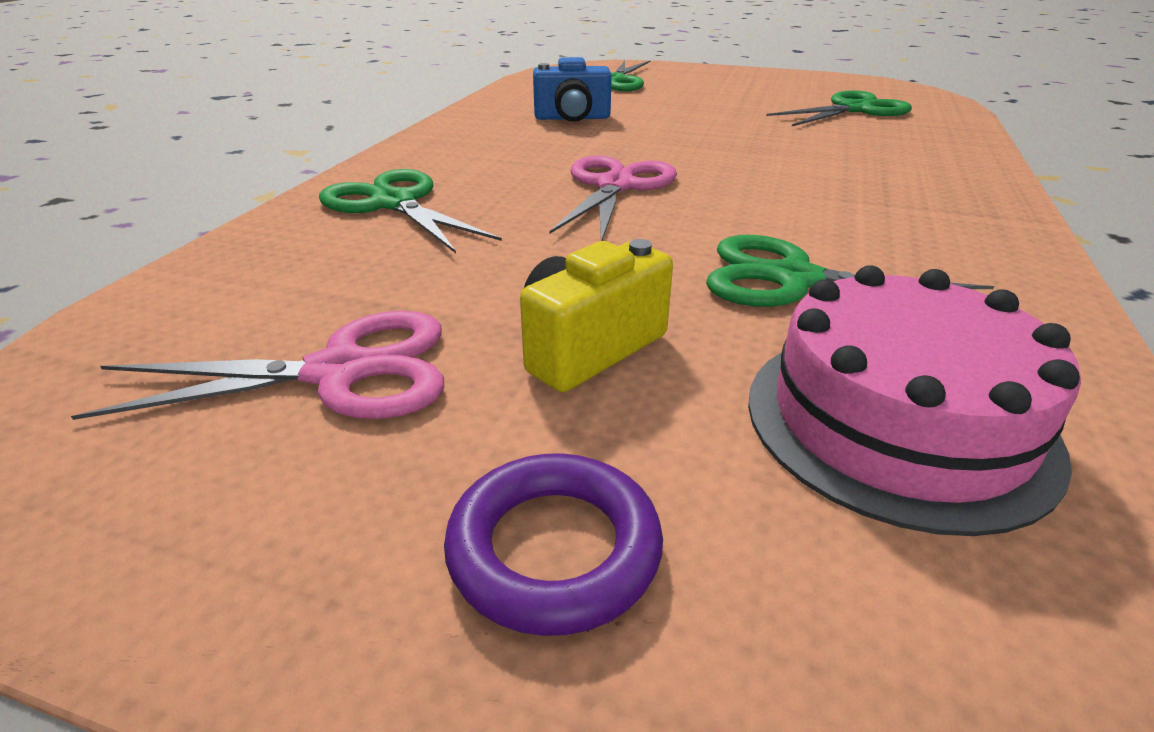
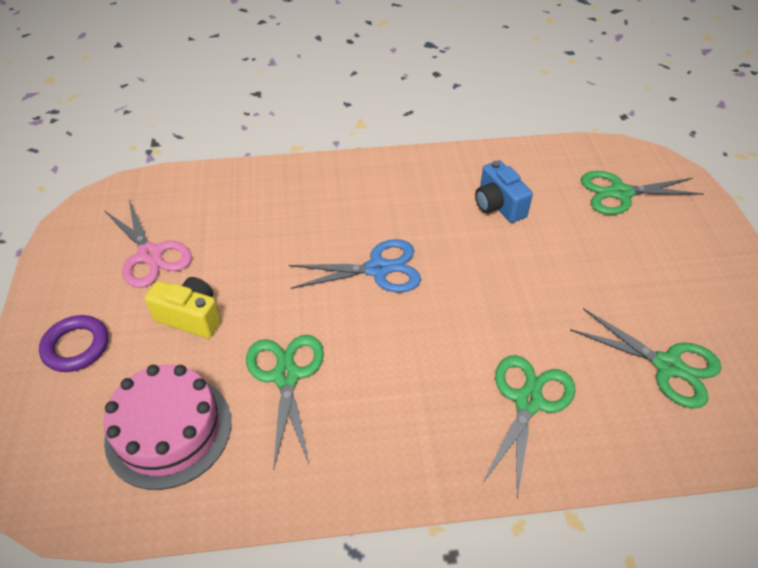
camera: 65 degrees right, 15 degrees up
(394, 203) = (303, 195): green scissors -> green scissors (528, 401)
(615, 186) = (378, 269): pink scissors -> blue scissors

